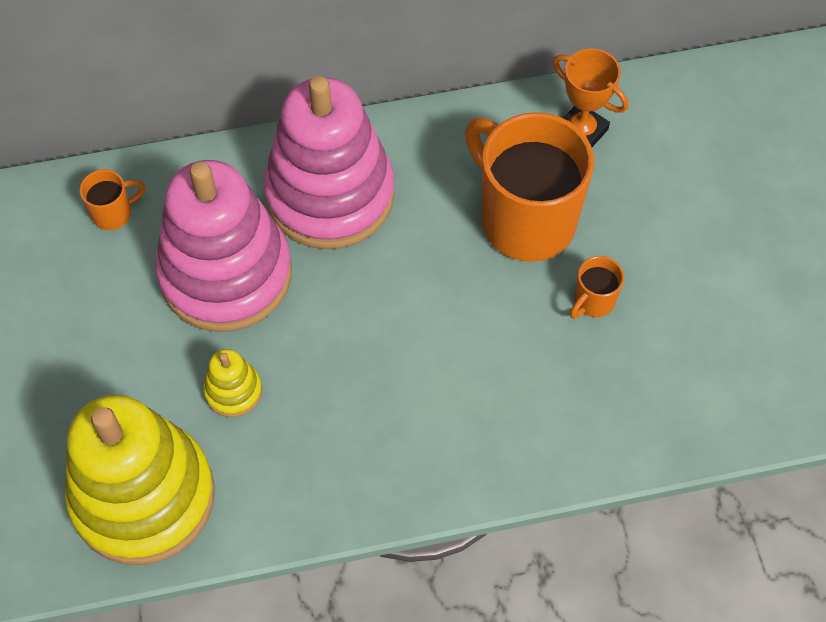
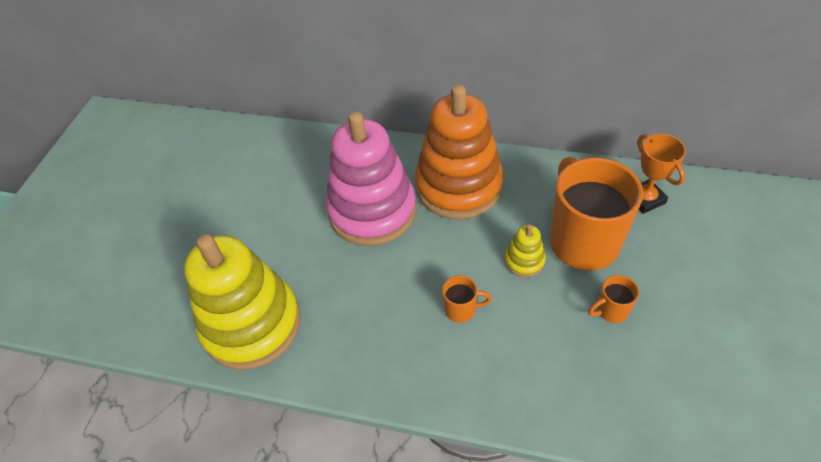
camera: 30 degrees right, 10 degrees down
(113, 213) = (327, 158): orange mug -> orange mug (461, 310)
(233, 391) = (340, 281): yellow stacking toy -> yellow stacking toy (524, 261)
(330, 195) = (458, 186): pink stacking toy -> orange stacking toy

